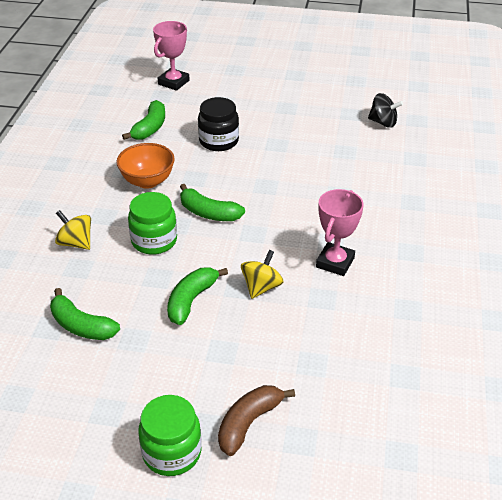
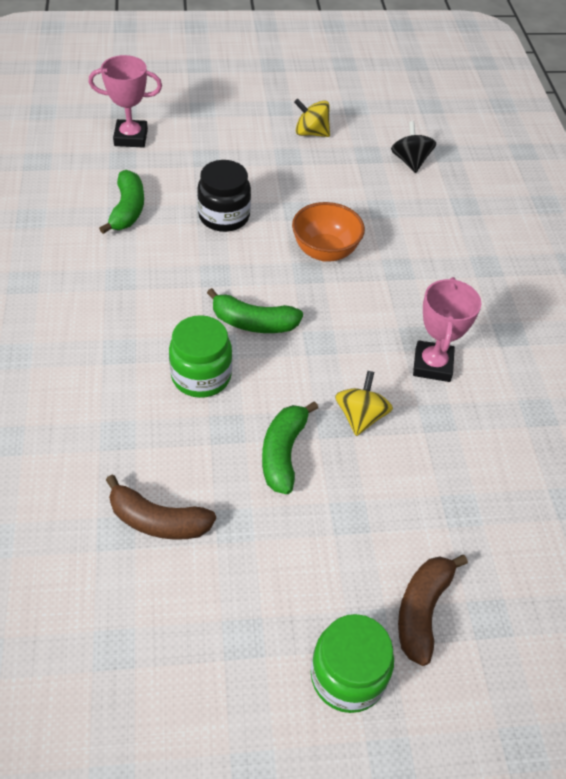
camera: 20 degrees left, 10 degrees up
(76, 243) = (99, 398): yellow spinning top -> yellow spinning top (311, 133)
(81, 325) = (158, 520): green banana -> brown banana
(147, 181) = (157, 289): orange bowl -> orange bowl (325, 251)
(173, 82) = (131, 137): pink trophy -> pink trophy turned 75 degrees clockwise
(383, 122) = (410, 161): black spinning top -> black spinning top turned 105 degrees counterclockwise

